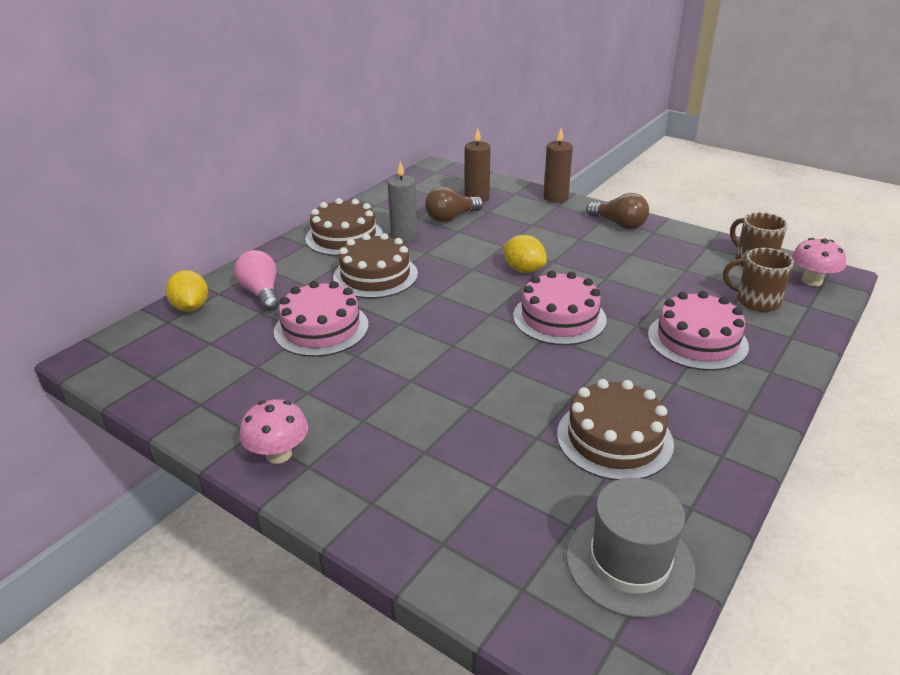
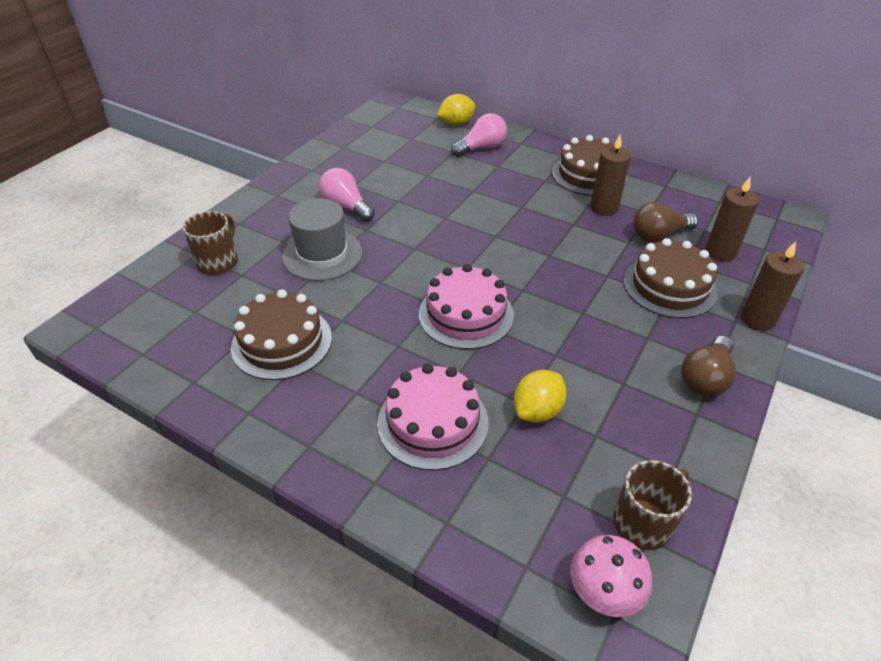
camera: 85 degrees right, 10 degrees up
(279, 454) = (290, 183): pink mushroom -> none
(321, 328) = (434, 181): pink cake -> none
(356, 397) = (346, 206): none -> pink light bulb
(375, 275) = (521, 198): brown cake -> brown cake (669, 286)
(404, 236) = (604, 208): grey candle -> brown candle
(451, 217) = (658, 235): brown light bulb -> brown light bulb turned 75 degrees counterclockwise
(524, 270) = (557, 290): yellow lemon -> yellow lemon (537, 411)
(629, 562) = (152, 340): grey hat -> grey hat (322, 255)
(756, 301) = (529, 501): brown mug -> brown mug (218, 262)

